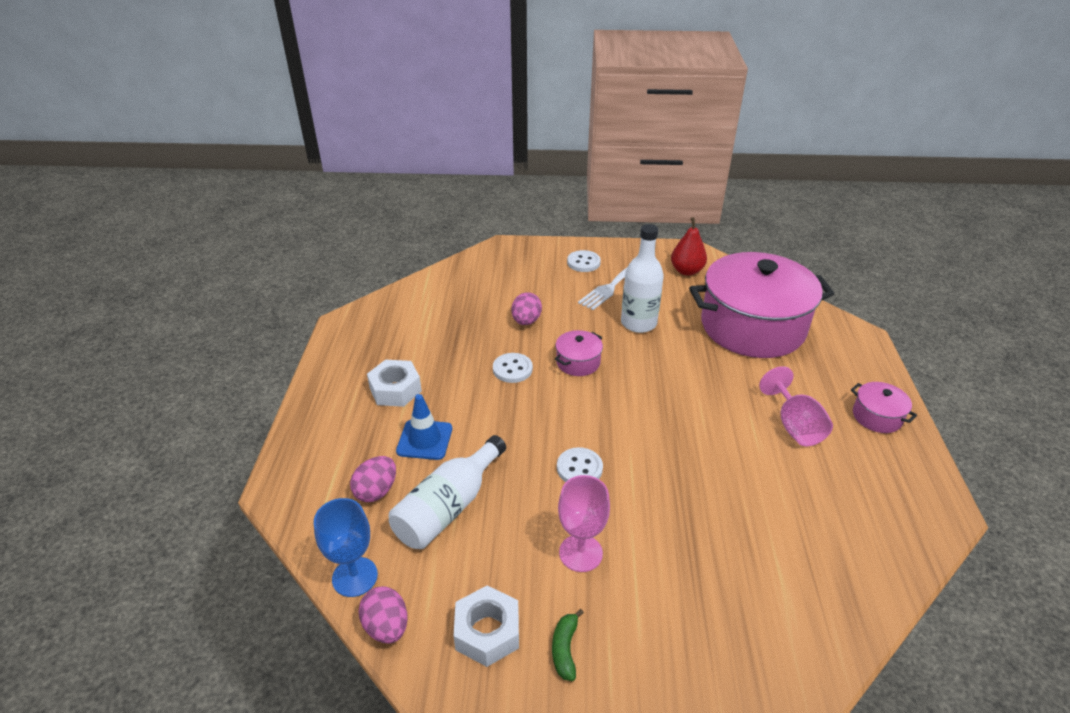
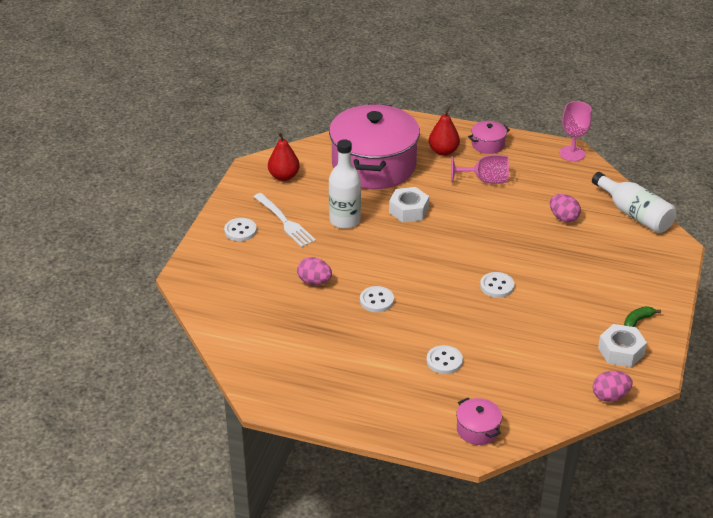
camera: 75 degrees left, 0 degrees up
(355, 577) = (568, 409): blue goblet -> none
(376, 491) = (491, 392): pink egg -> pink egg (563, 218)
(395, 390) = (378, 372): white nut -> white nut (408, 210)
(424, 440) = (444, 361): blue traffic cone -> white button
(448, 507) = (517, 356): white bottle -> white bottle (634, 214)
(565, 649) = (637, 321): green banana -> green banana turned 120 degrees clockwise
(578, 362) = (381, 263): pink pot -> pink pot (477, 429)
(580, 553) = (570, 300): pink goblet -> pink goblet (572, 153)
(826, 378) = (443, 151): none -> red pear

